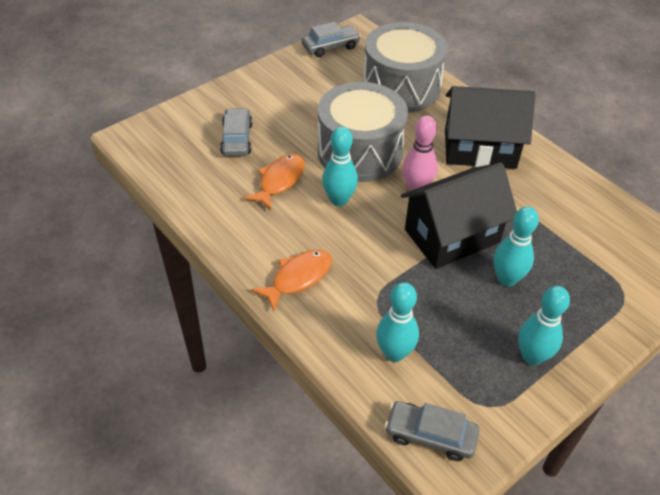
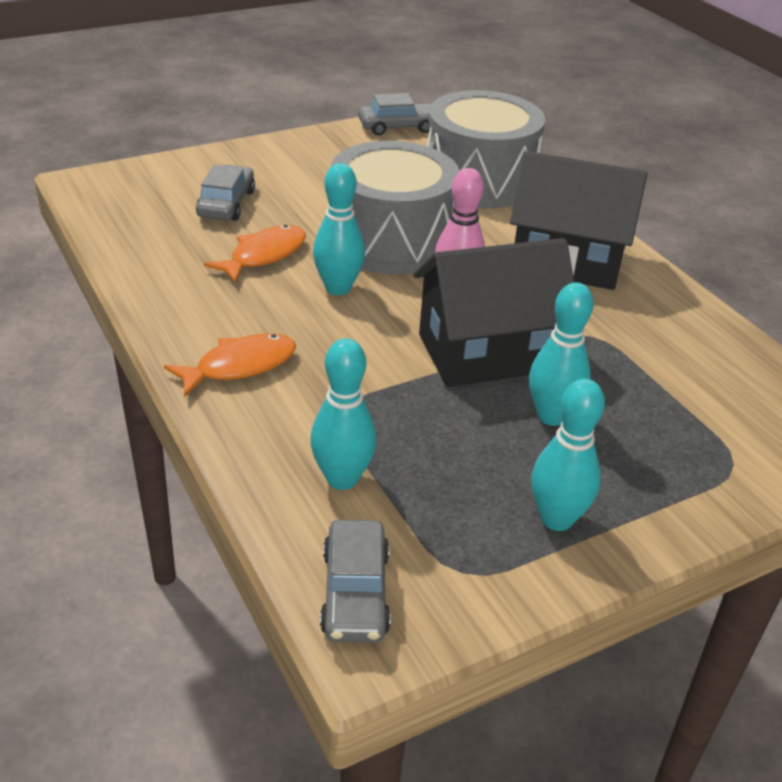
camera: 10 degrees right, 10 degrees down
(430, 435) = (355, 592): grey car -> grey car turned 120 degrees counterclockwise

